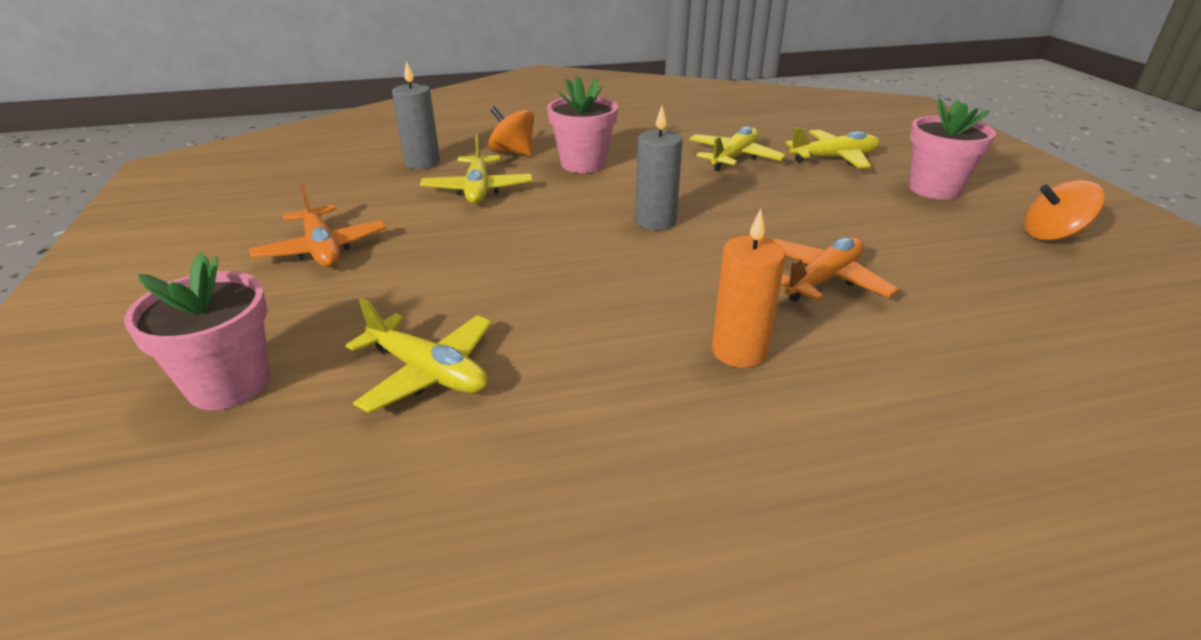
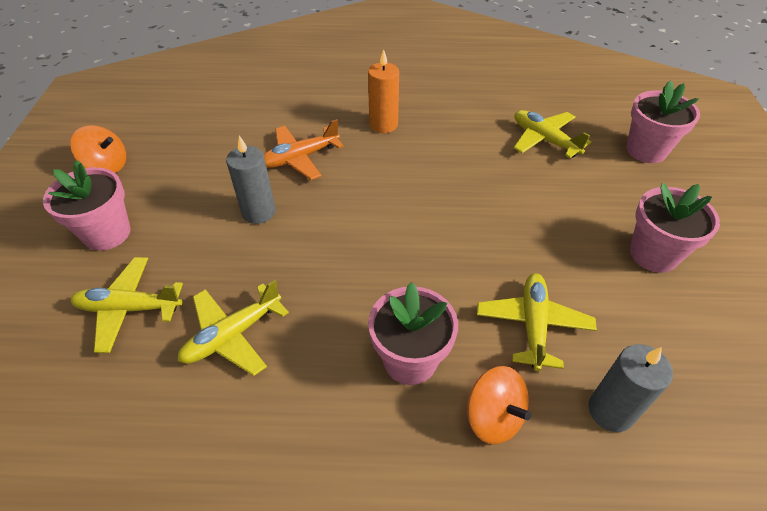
camera: 165 degrees left, 15 degrees up
(322, 249) = (653, 254): orange plane -> pink flower pot
(655, 221) = (376, 237): grey candle -> grey candle (258, 212)

